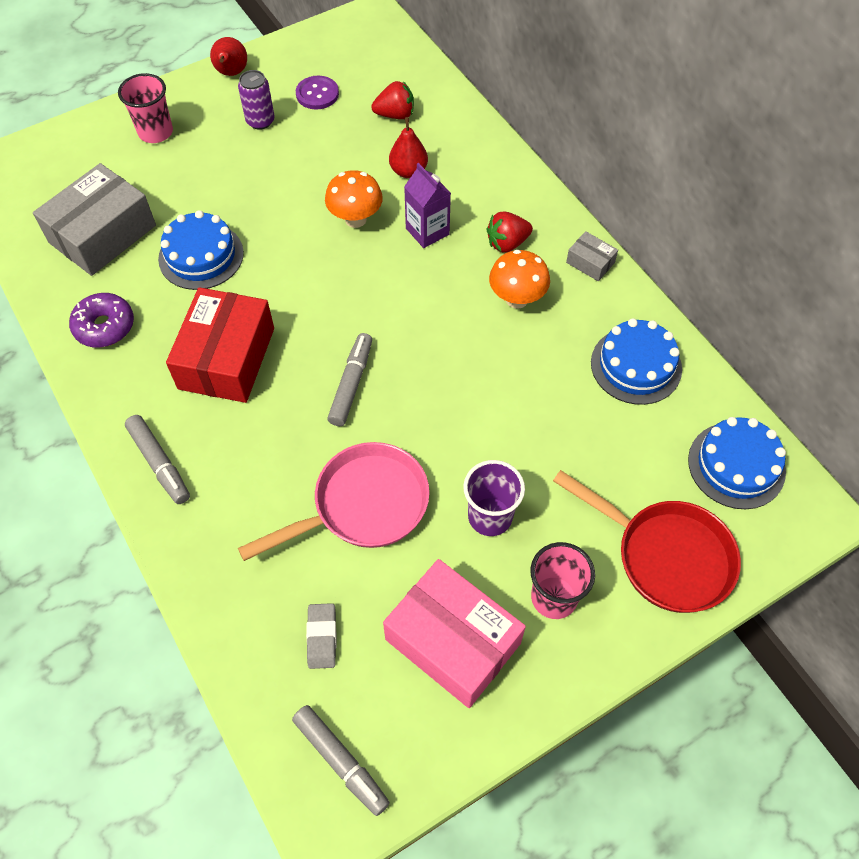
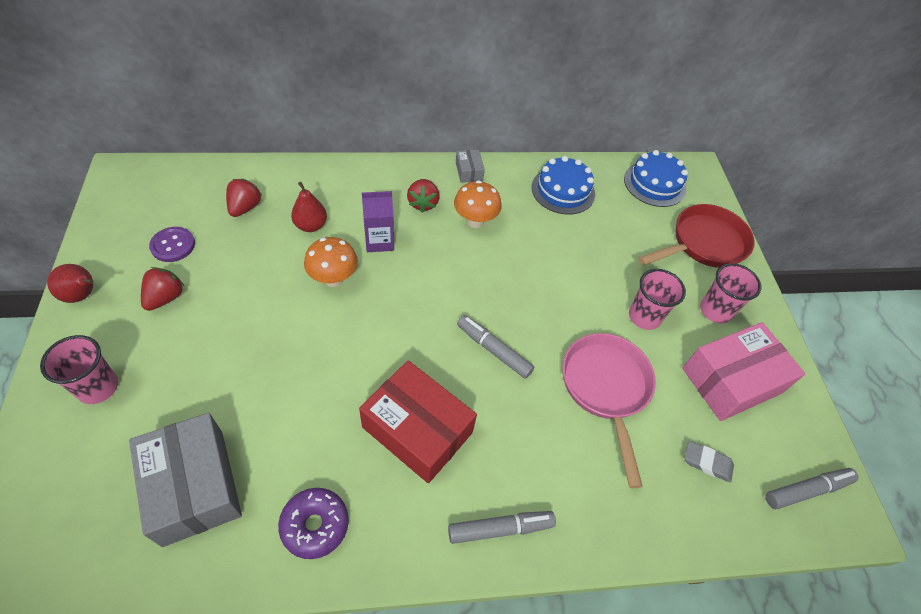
camera: 70 degrees left, 5 degrees down
(201, 256) = (288, 407): blue cake -> none
(260, 121) = (165, 298): purple can -> red strawberry
(490, 516) = (644, 317): purple cup -> pink cup
(590, 262) = (469, 171): grey box -> grey box turned 75 degrees counterclockwise

